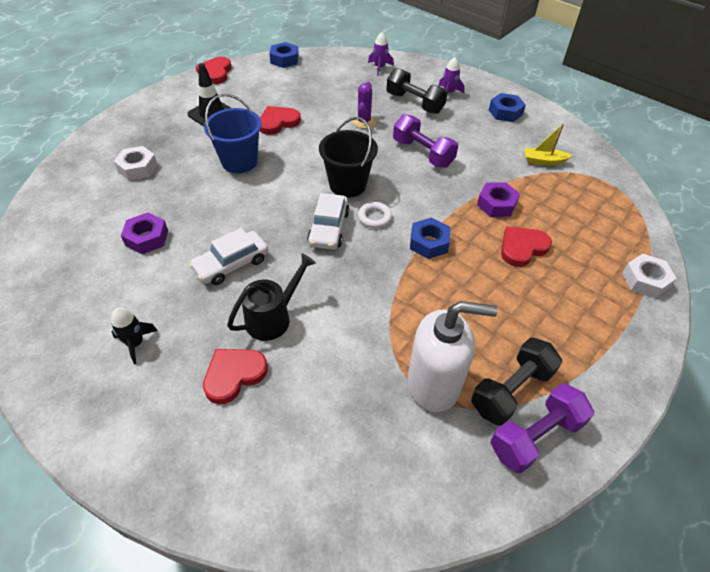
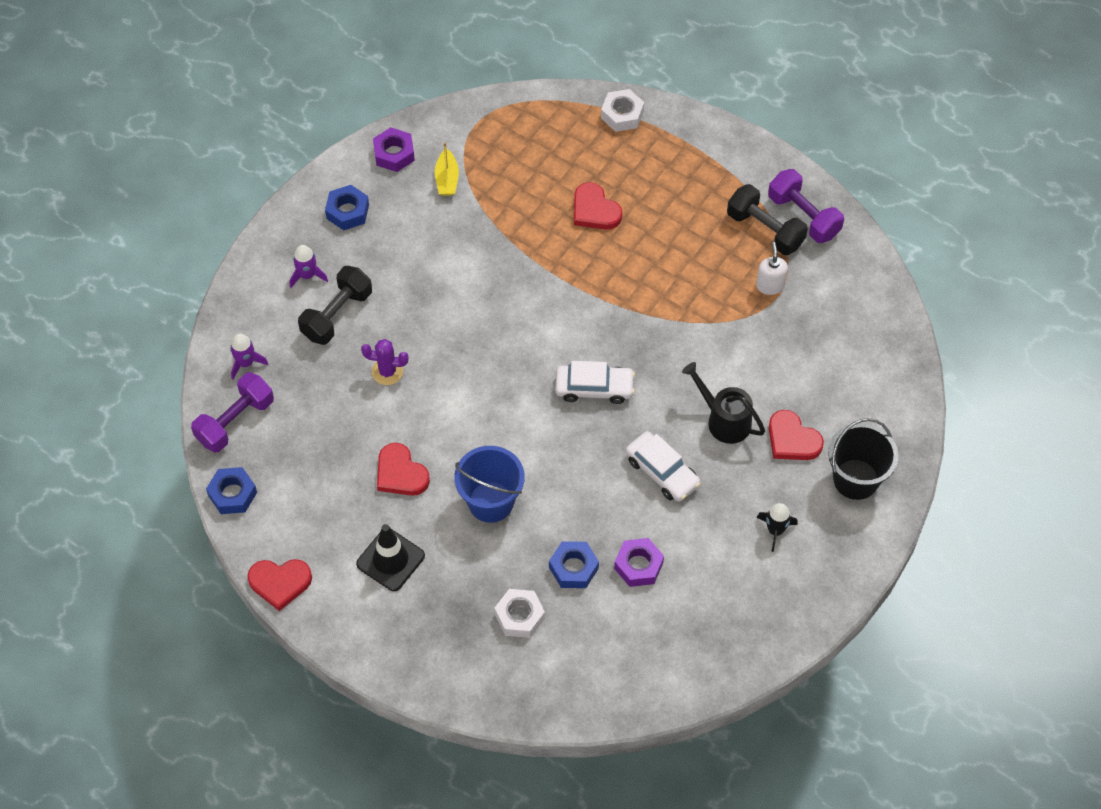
camera: 95 degrees left, 10 degrees up
(347, 185) = (518, 377): black bucket -> black bucket (855, 479)
(374, 217) = (570, 345): white ring -> none
(422, 153) = (447, 302): purple dumbbell -> purple dumbbell (235, 421)
(429, 243) = (601, 293): blue nut -> blue nut (573, 568)
(434, 384) = (770, 285): white soap dispenser -> white soap dispenser, size x0.50
(496, 204) = (531, 229): purple nut -> purple nut (394, 154)

